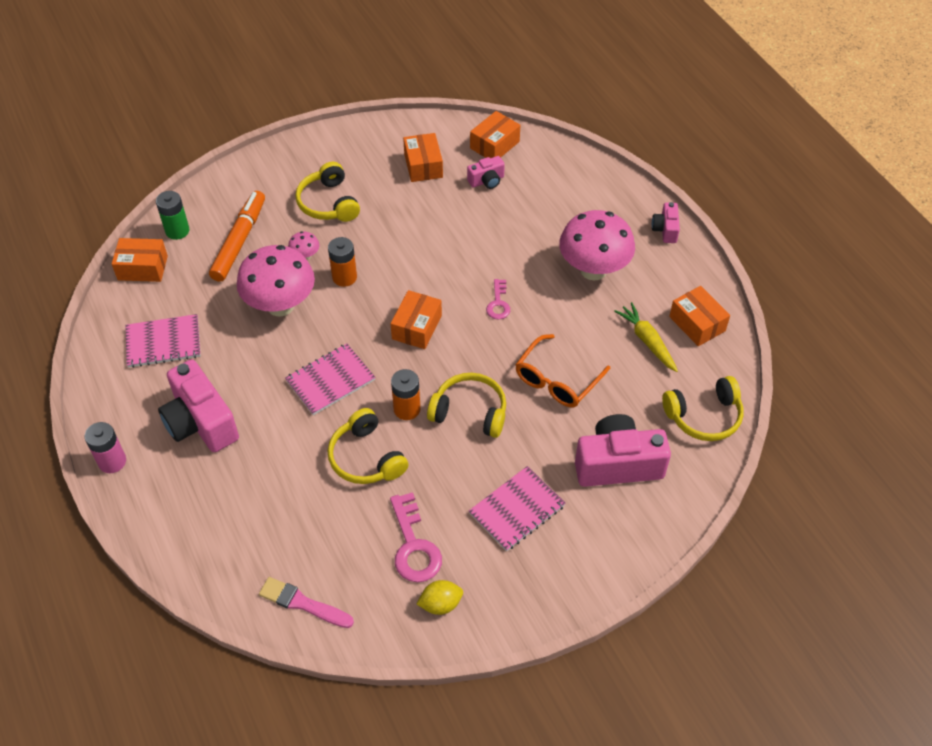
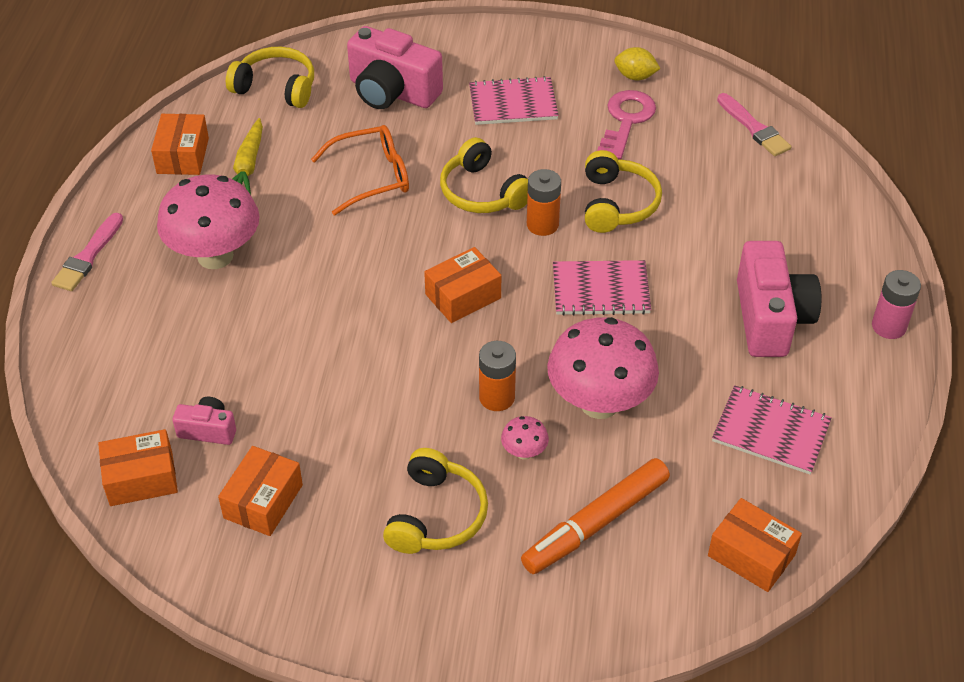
camera: 145 degrees left, 5 degrees down
(177, 231) = (673, 590): green battery -> none
(498, 303) = (352, 275): pink key -> none
(665, 230) = (88, 256): pink camera -> pink brush

